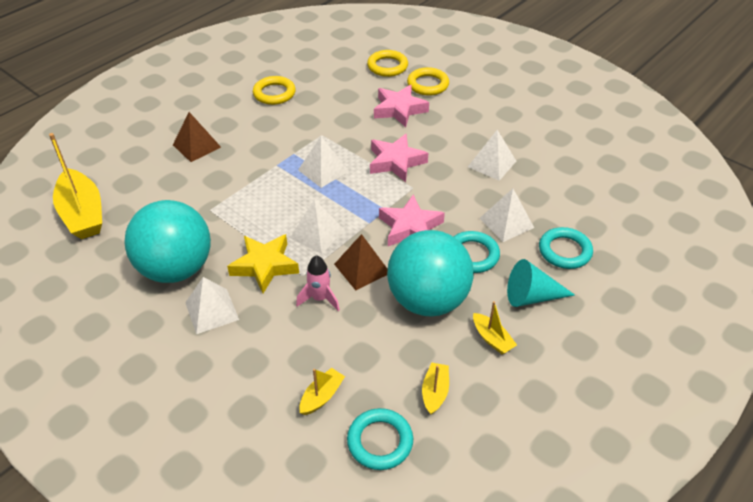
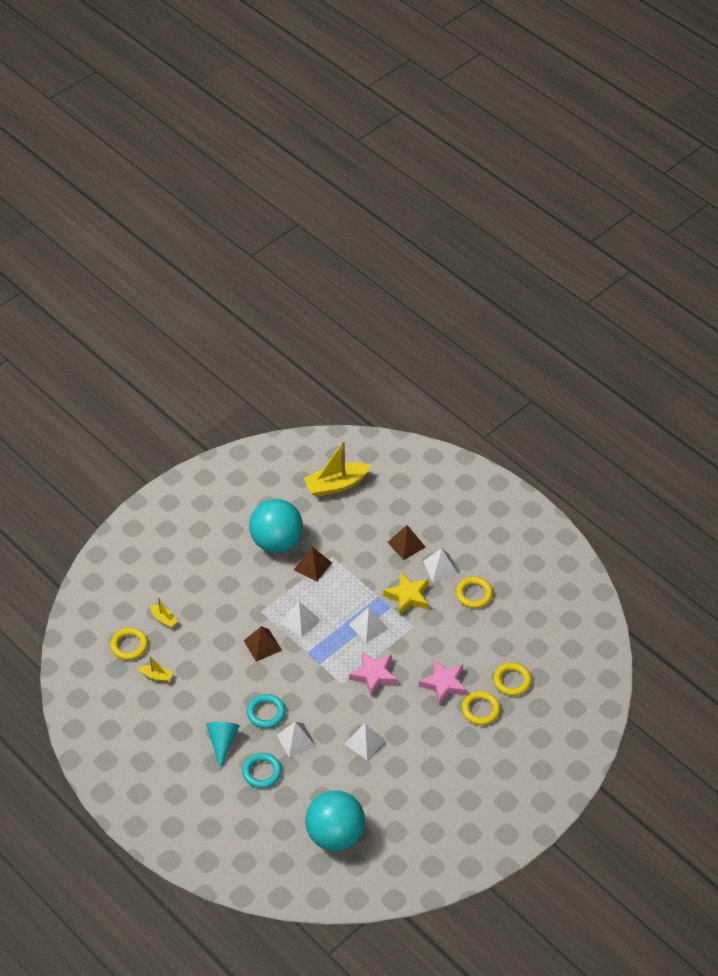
camera: 95 degrees right, 5 degrees up
(211, 311) = (237, 562): white pyramid -> white pyramid (440, 568)
(224, 227) = (312, 566): none -> brown pyramid
(264, 266) = (272, 590): yellow star -> yellow star (408, 596)
(320, 298) = (239, 620): pink rocket -> none
(380, 441) = (129, 645): turquoise ring -> yellow ring
(410, 227) = (298, 677): pink star -> none
(427, 300) = (228, 680): turquoise ball -> turquoise ball (335, 834)
(492, 339) = (191, 712): yellow boat -> none

